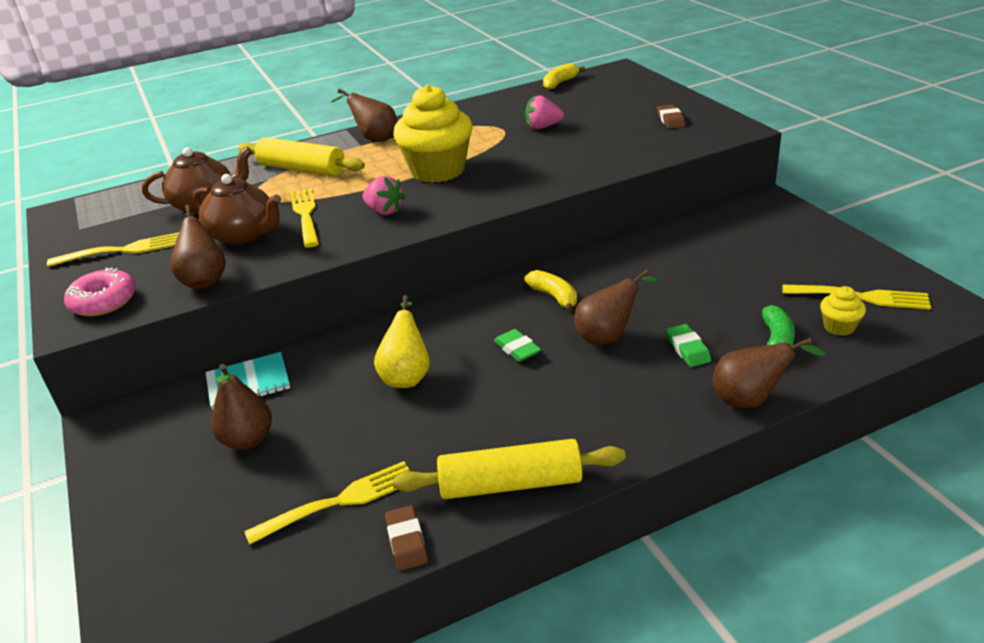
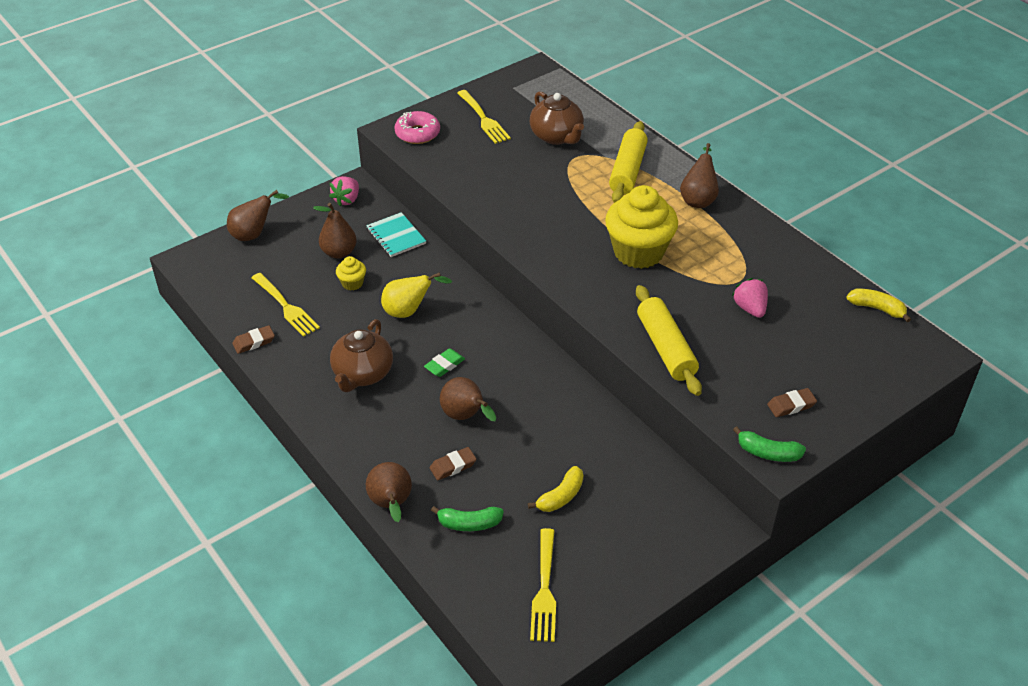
camera: 75 degrees right, 10 degrees up
(204, 279) = (448, 169): brown pear -> brown pear (254, 234)
(244, 235) = (511, 170): brown teapot -> brown teapot (362, 374)
(305, 215) = (546, 193): yellow fork -> none
(384, 211) = (558, 235): pink strawberry -> pink strawberry (347, 200)
(511, 484) = (301, 381): yellow rolling pin -> yellow rolling pin (666, 348)
(554, 297) = (519, 378): yellow banana -> yellow banana (561, 496)
(688, 349) = (453, 466): green eraser -> brown eraser
(728, 132) = (768, 453): none -> green banana
(839, 327) = (494, 568): yellow cupcake -> yellow cupcake (352, 283)

